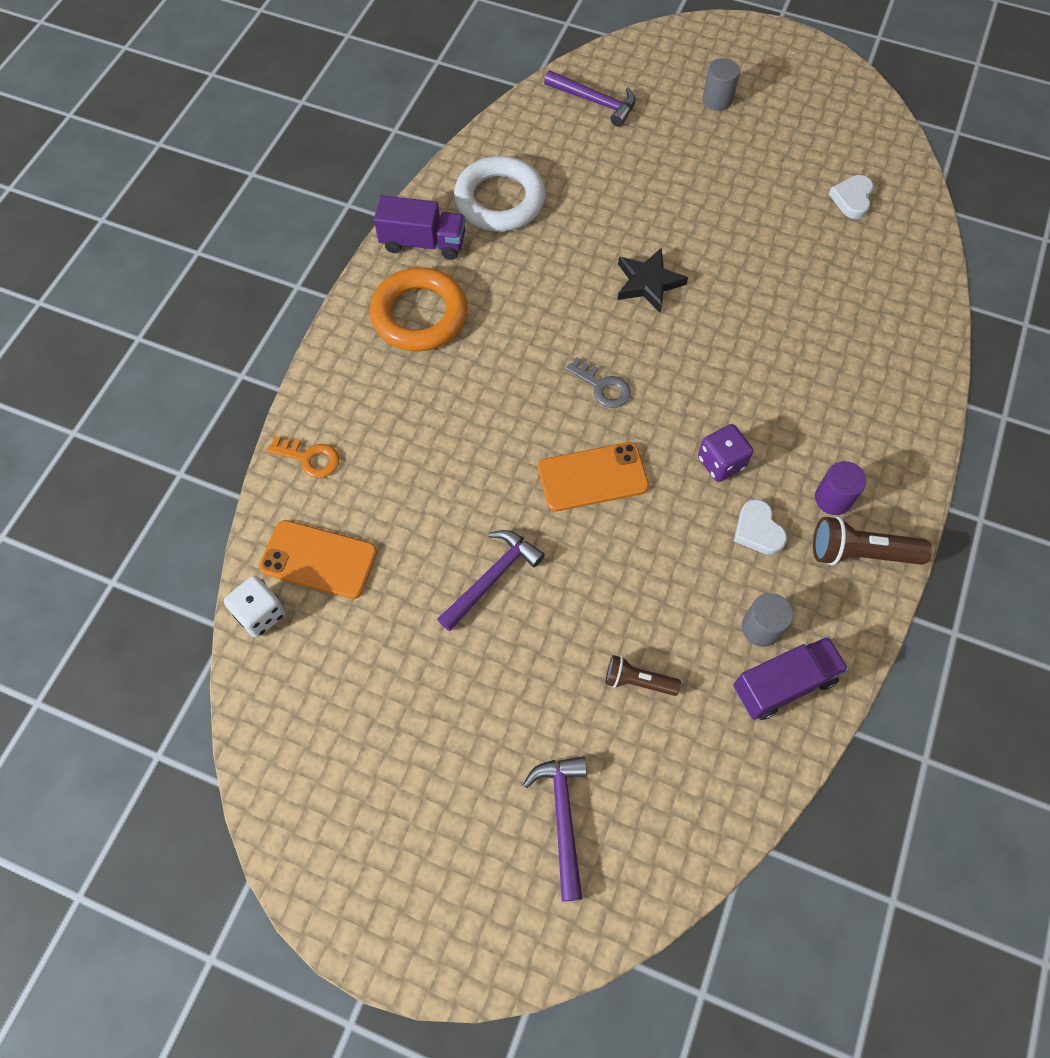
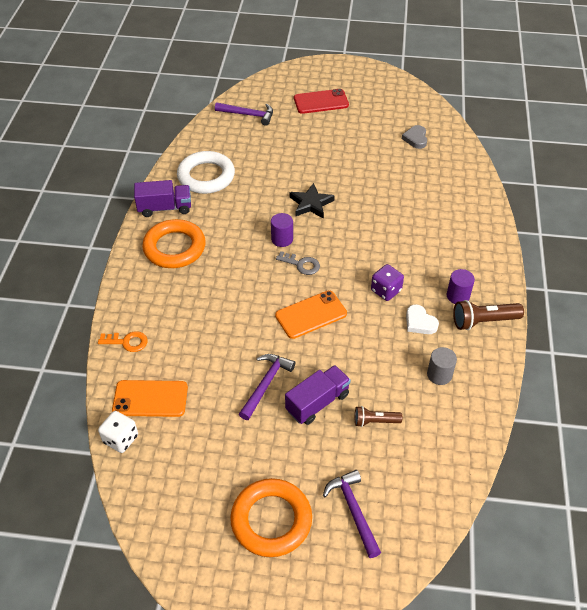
camera: 15 degrees left, 15 degrees down
(439, 800) = (271, 520): none -> orange ring
(585, 336) = (282, 239): none -> purple cylinder
(717, 100) = (321, 102): grey cylinder -> red phone
(783, 684) = (463, 402): purple truck -> purple truck (317, 402)
(852, 199) = (415, 139): white heart -> grey heart

